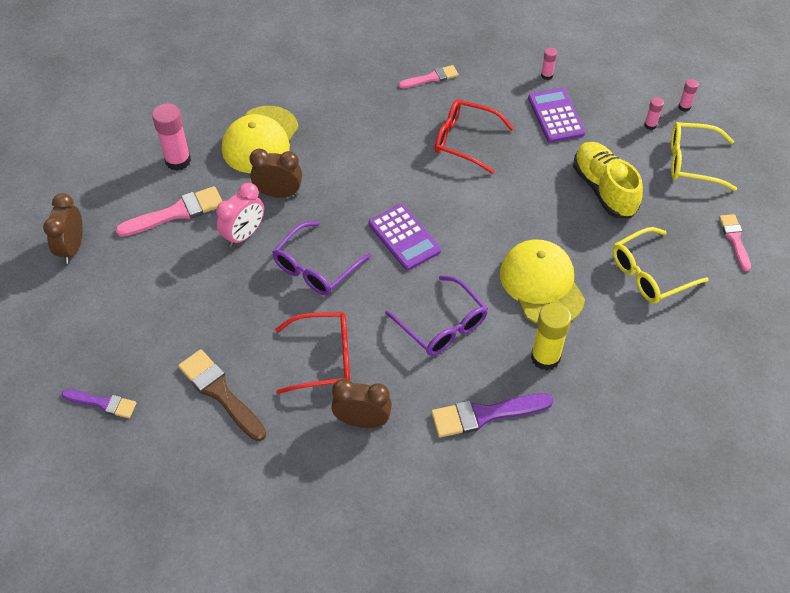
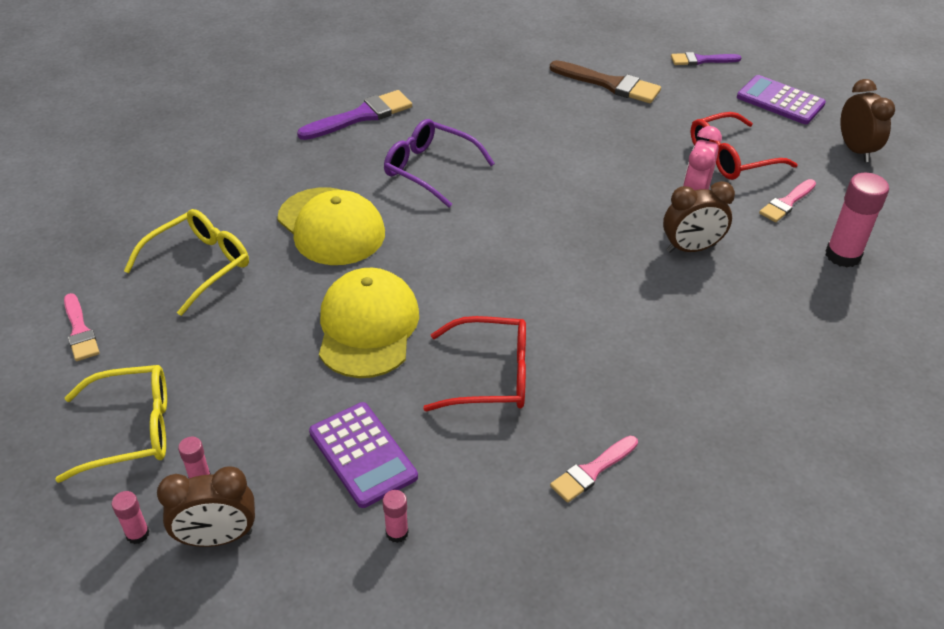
camera: 160 degrees right, 10 degrees down
(176, 213) = (786, 203): pink brush -> pink brush, size x0.63
(260, 140) = (768, 305): yellow cap -> yellow cap (367, 327)
(316, 268) = (592, 187): purple glasses -> none
(324, 358) = (534, 123): red glasses -> red glasses (731, 157)
(362, 421) = (472, 92): brown clock -> brown clock (217, 538)
(404, 237) = (512, 237): purple calculator -> purple calculator (780, 101)
(545, 357) = (312, 166): yellow glue stick -> none
(604, 189) = (268, 354): yellow shoe -> none

